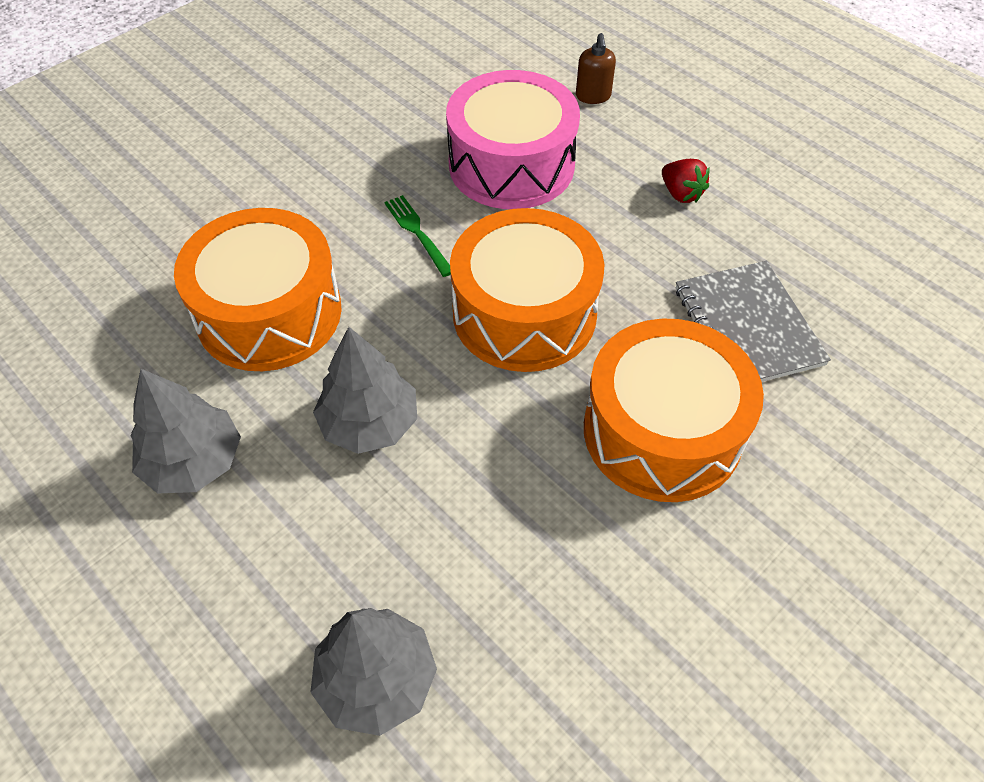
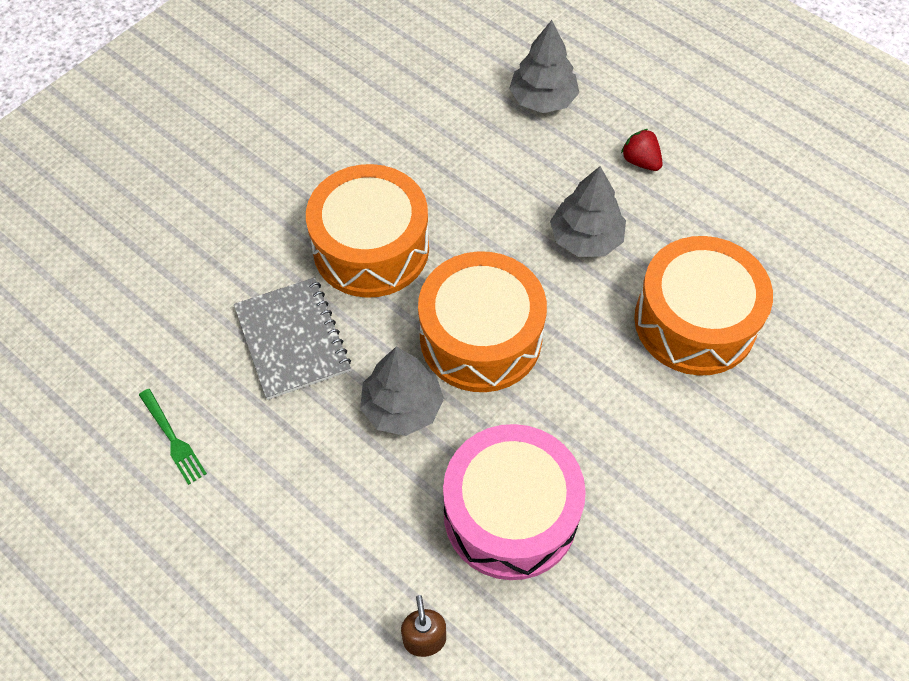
camera: 175 degrees right, 5 degrees up
(193, 461) = (700, 203): grey tree -> grey tree (402, 407)
(417, 233) = (589, 415): green fork -> green fork (173, 439)
(681, 194) = (333, 486): red strawberry -> red strawberry (640, 161)

